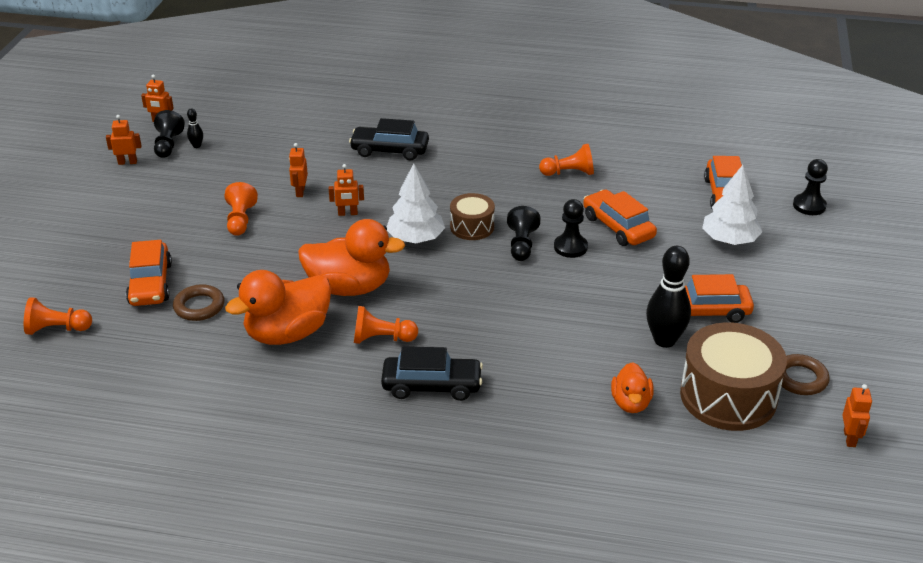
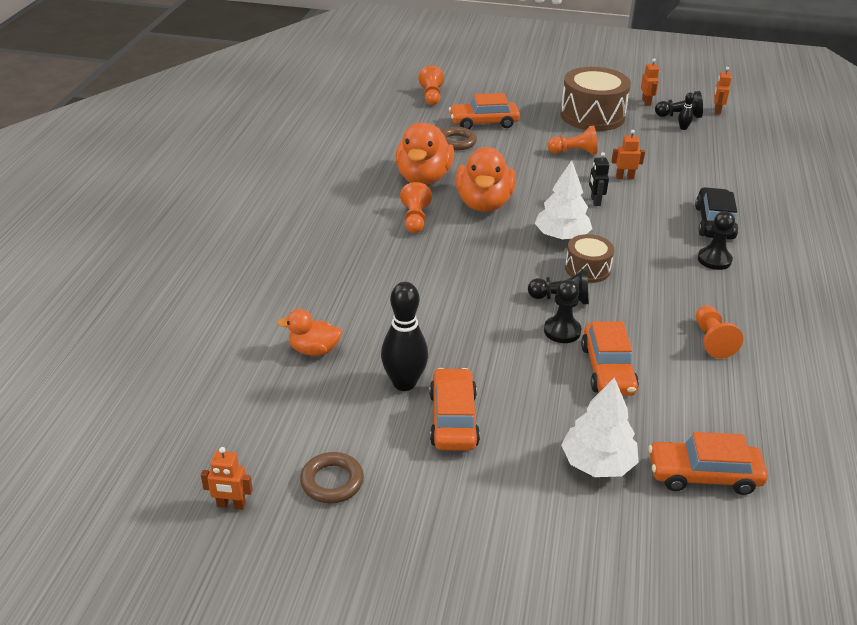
camera: 90 degrees right, 0 degrees up
(287, 333) = (423, 178): orange duck -> orange duck turned 135 degrees counterclockwise
(347, 213) = (595, 201): orange robot -> black robot
(432, 385) = (353, 242): black car -> none
(618, 227) = (607, 369): orange car -> orange car turned 120 degrees clockwise
(728, 396) = (313, 418): brown drum -> brown drum (592, 116)
(809, 206) = (701, 566): black pawn -> black pawn (714, 260)

